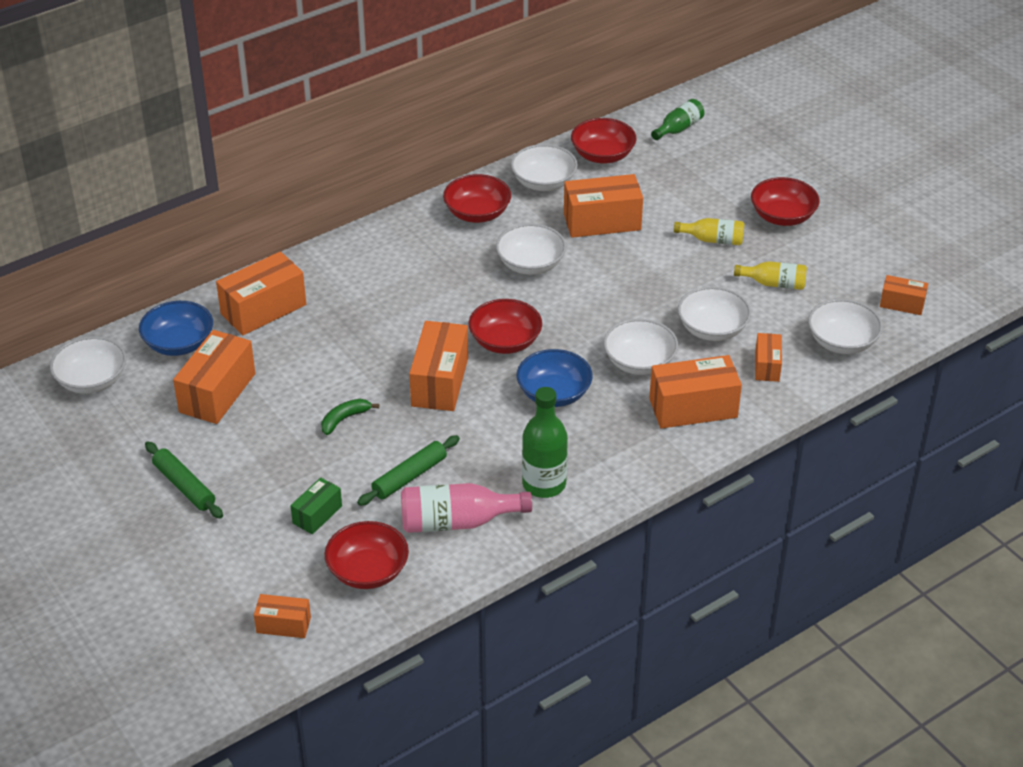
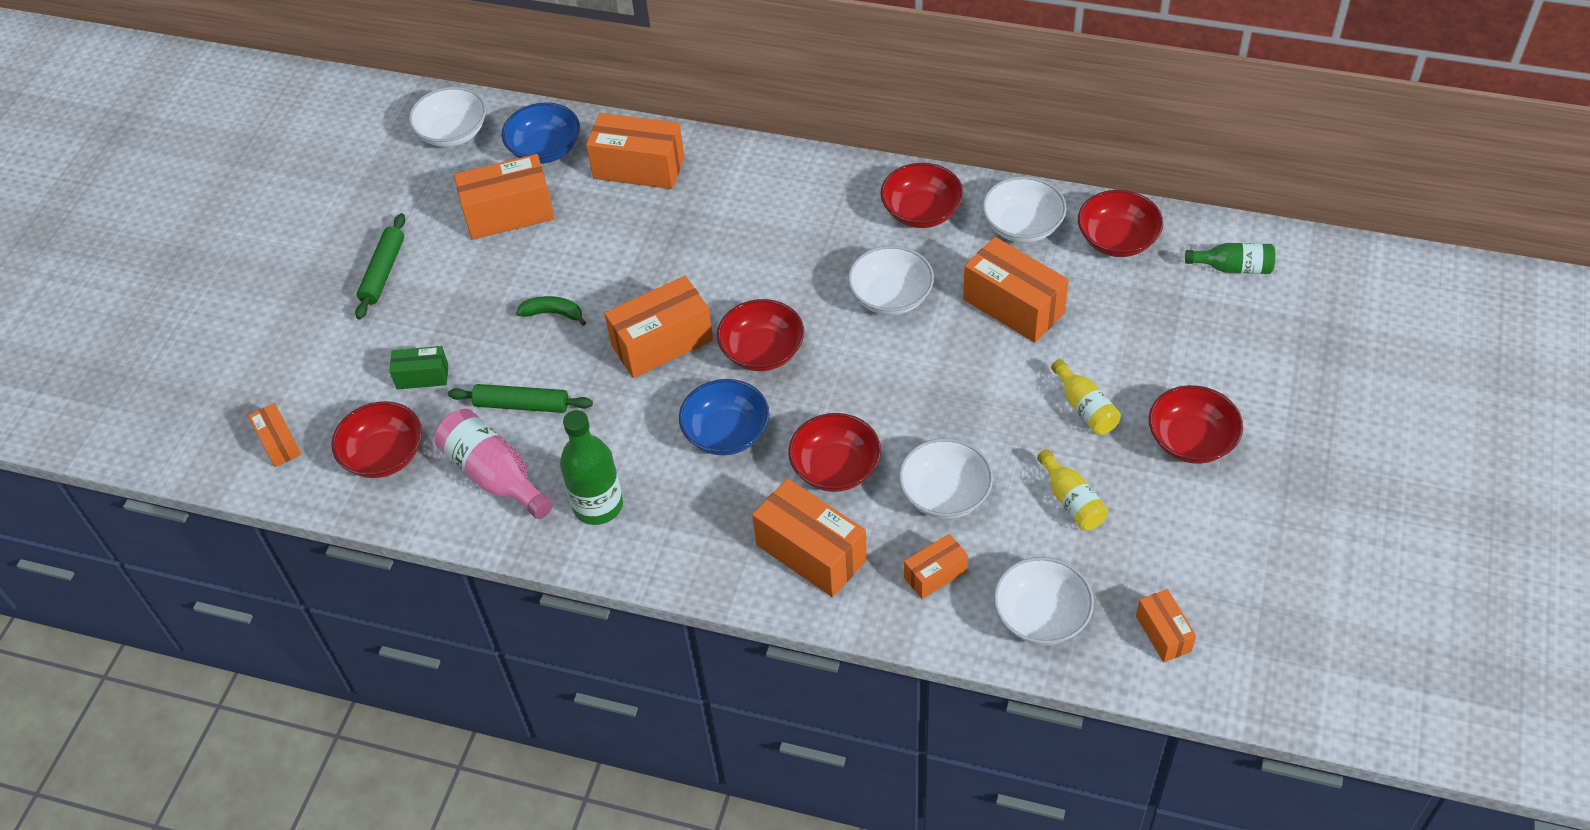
camera: 55 degrees right, 10 degrees up
(639, 362) = (835, 468): white bowl -> red bowl

